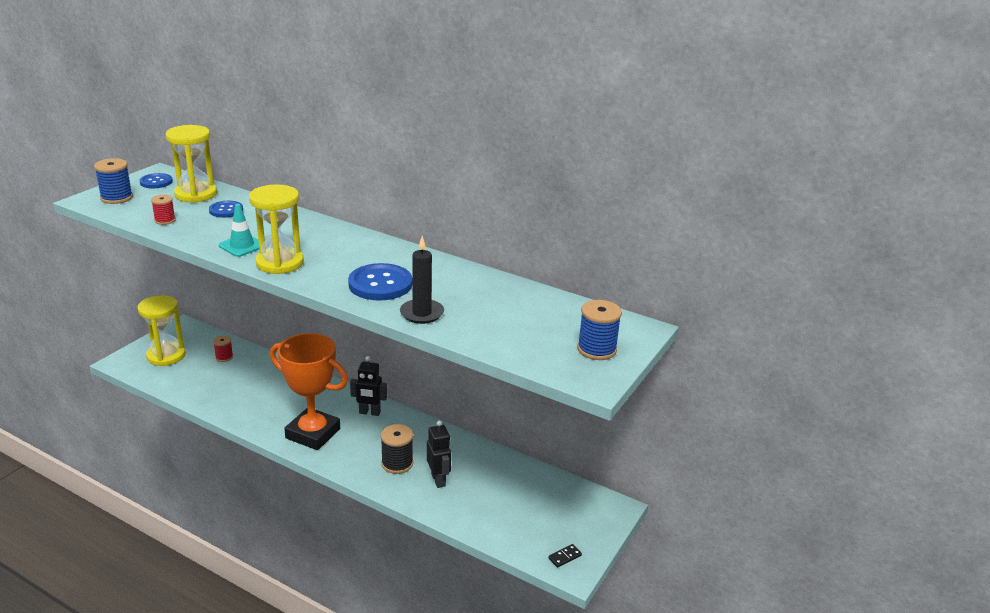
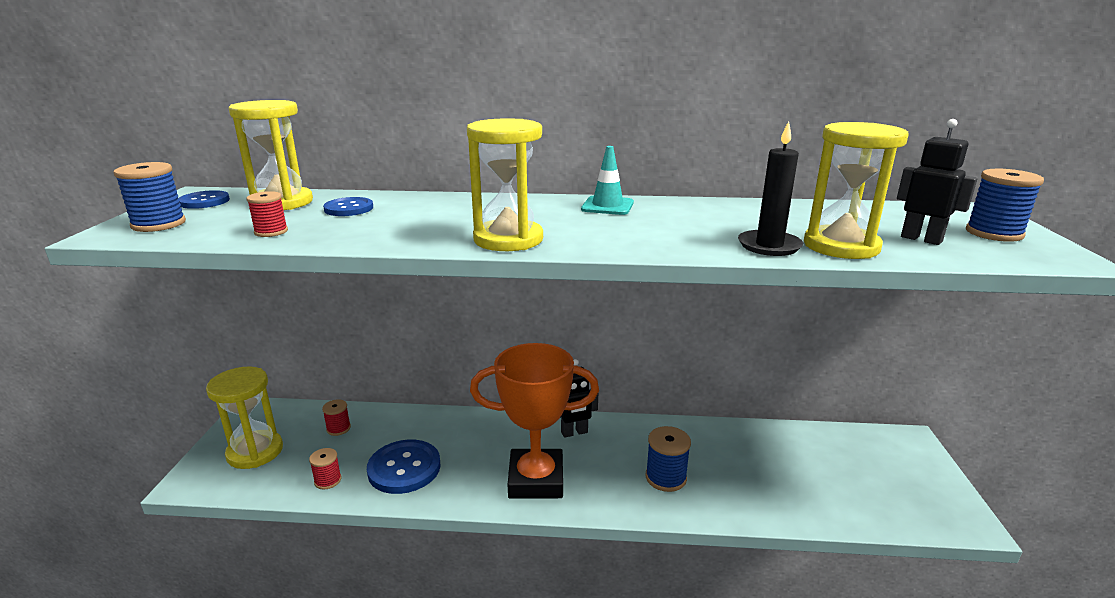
camera: 25 degrees left, 5 degrees down
(193, 388) = (328, 480): none -> red spool
(242, 246) = (427, 234): turquoise traffic cone -> turquoise traffic cone (607, 206)
(380, 284) = (667, 232): blue button -> blue button (404, 468)
(397, 463) = (665, 477): black spool -> blue spool
(438, 480) = (728, 478): black robot -> black robot (921, 239)
(466, 327) = (841, 246): none -> yellow hourglass
(564, 557) = (942, 510): black domino -> none

